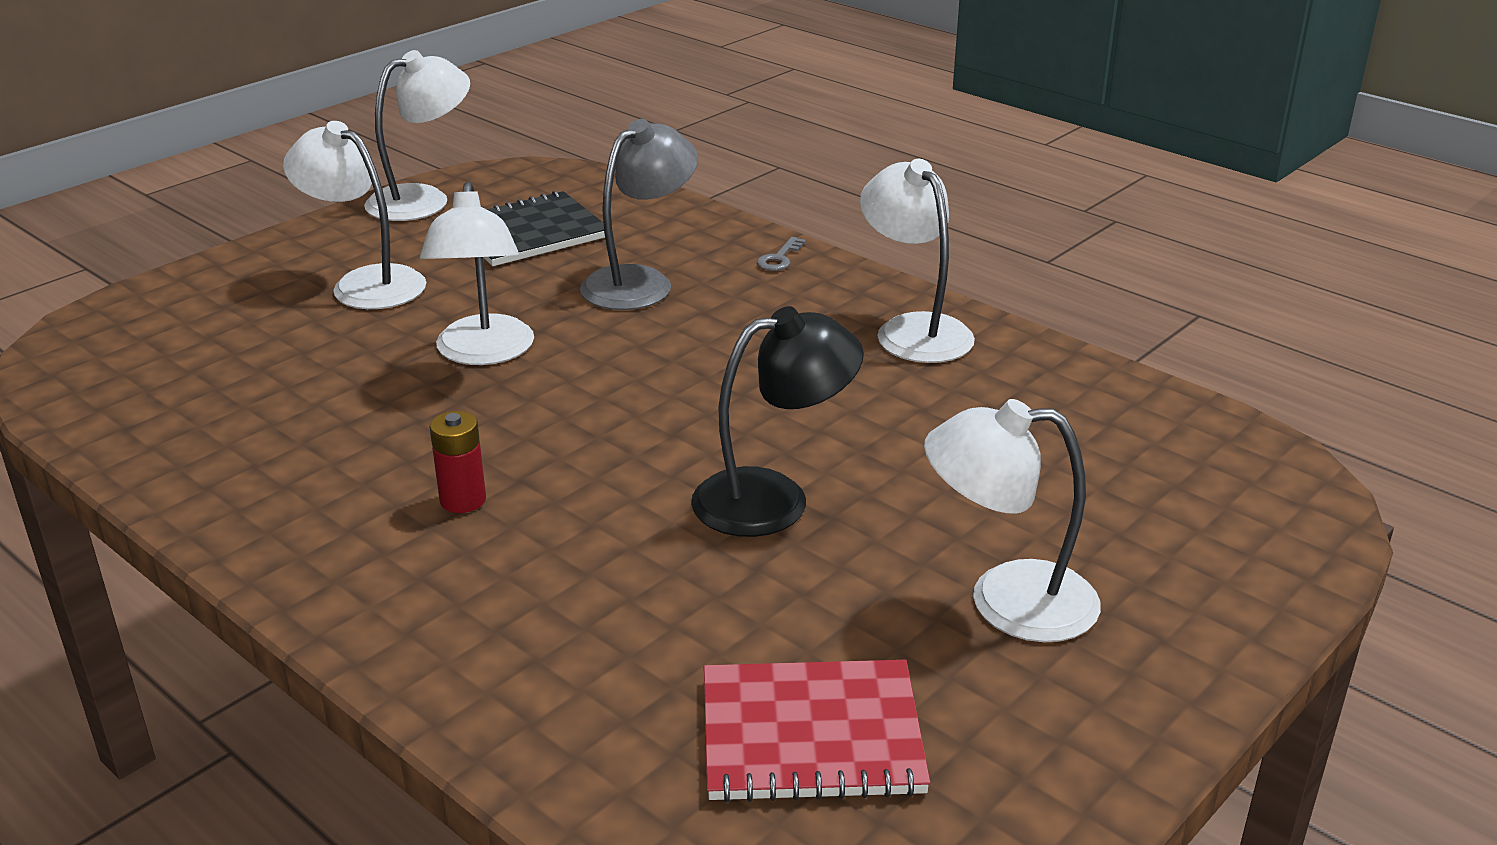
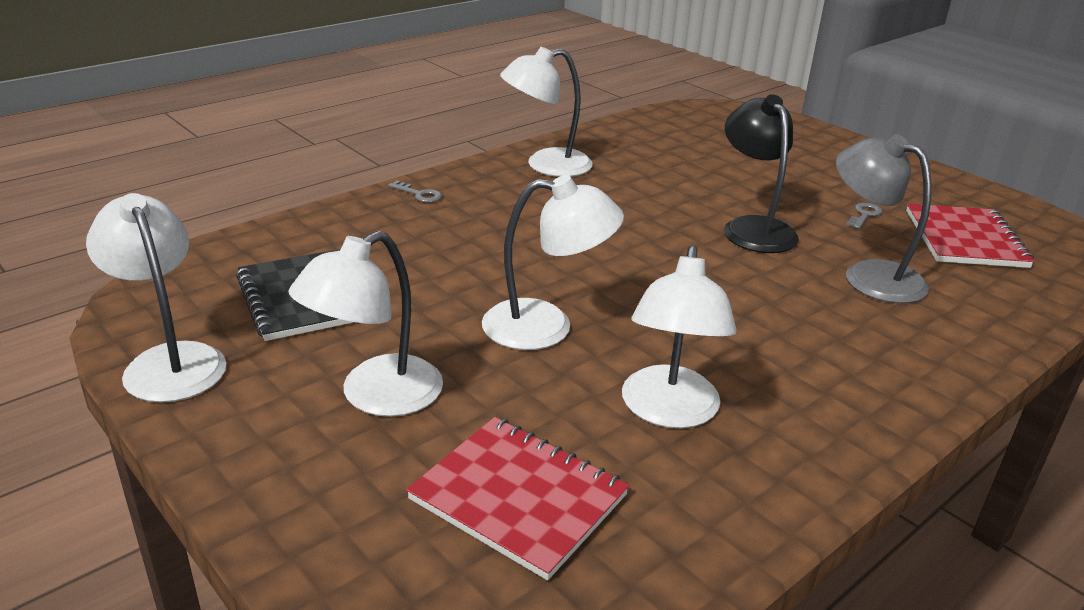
camera: 85 degrees left, 0 degrees up
(215, 355) = (518, 497): none -> red notebook
(463, 500) = (775, 339): red battery -> none
(640, 282) = (436, 250): grey lamp -> grey lamp (869, 275)
(869, 619) = (864, 215): none -> grey key
(1006, 601) = (836, 181): white lamp -> white lamp (669, 411)

